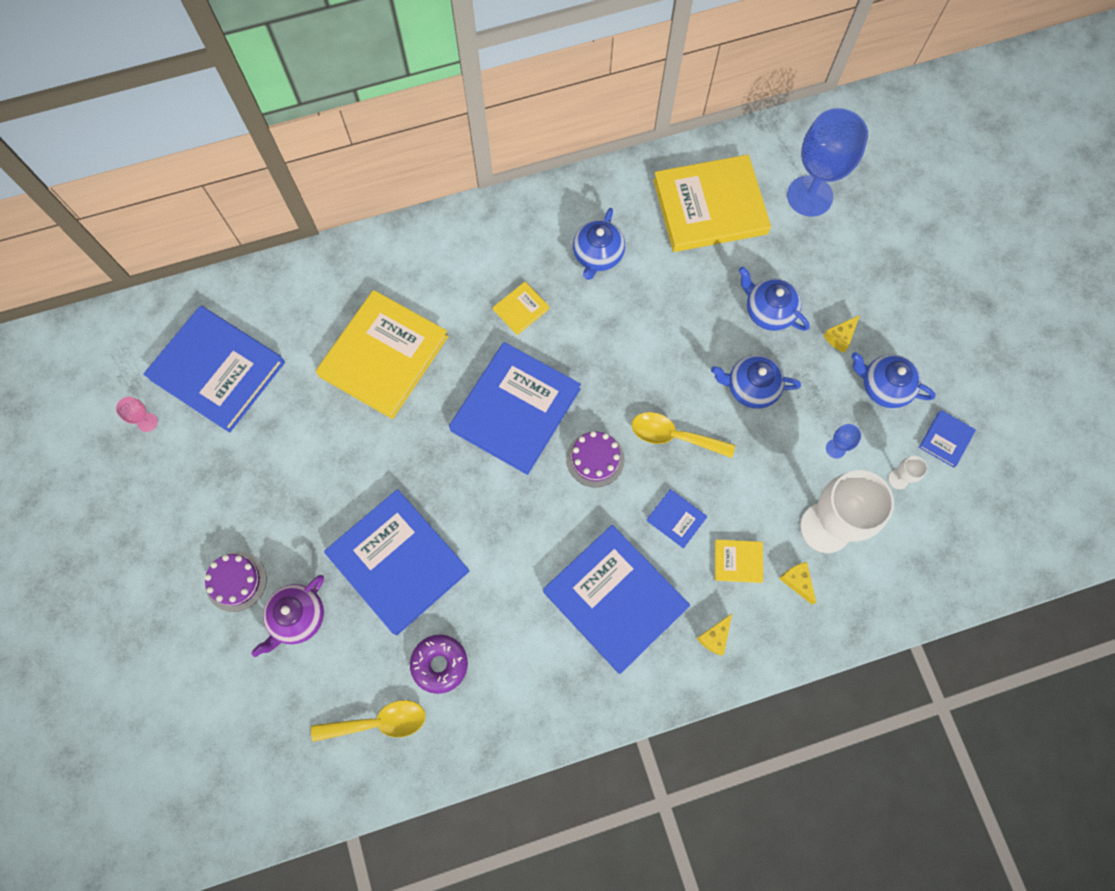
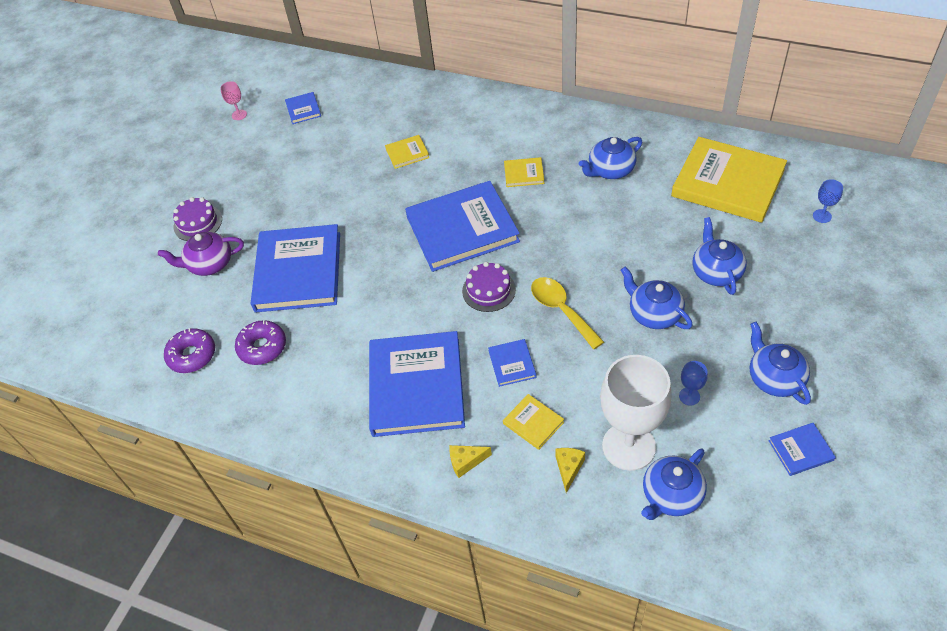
camera: 45 degrees right, 20 degrees down
(218, 370) = (303, 109): blue book -> blue book, size x0.43
(378, 722) = (192, 355): yellow spoon -> purple donut
(383, 356) = (407, 153): yellow book -> yellow book, size x0.43
(809, 196) = (822, 216): blue goblet -> blue goblet, size x0.40
(840, 337) = (764, 322): yellow cheese -> none
(886, 547) = (671, 495): none -> blue teapot
(898, 479) = (727, 452): white goblet -> none

